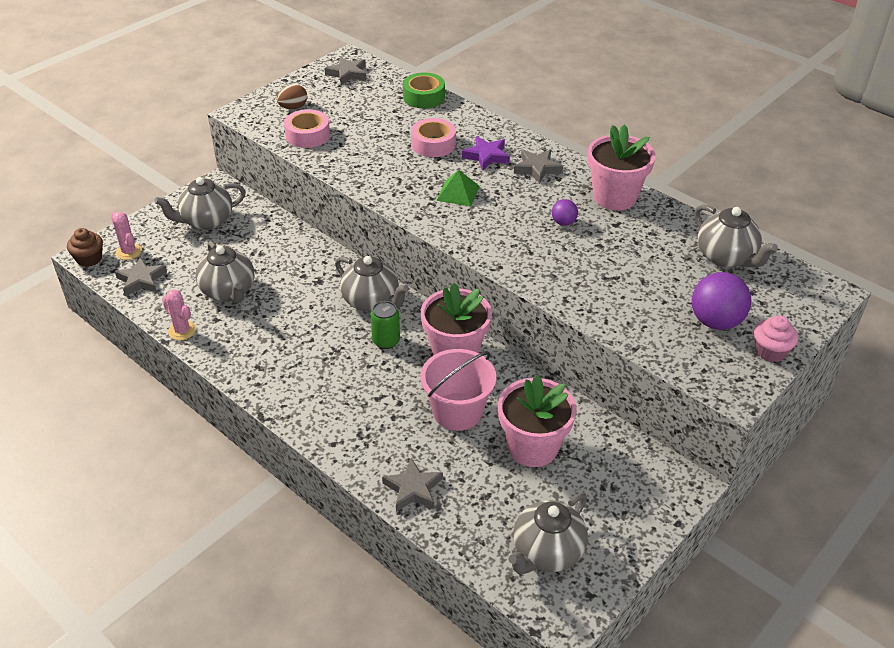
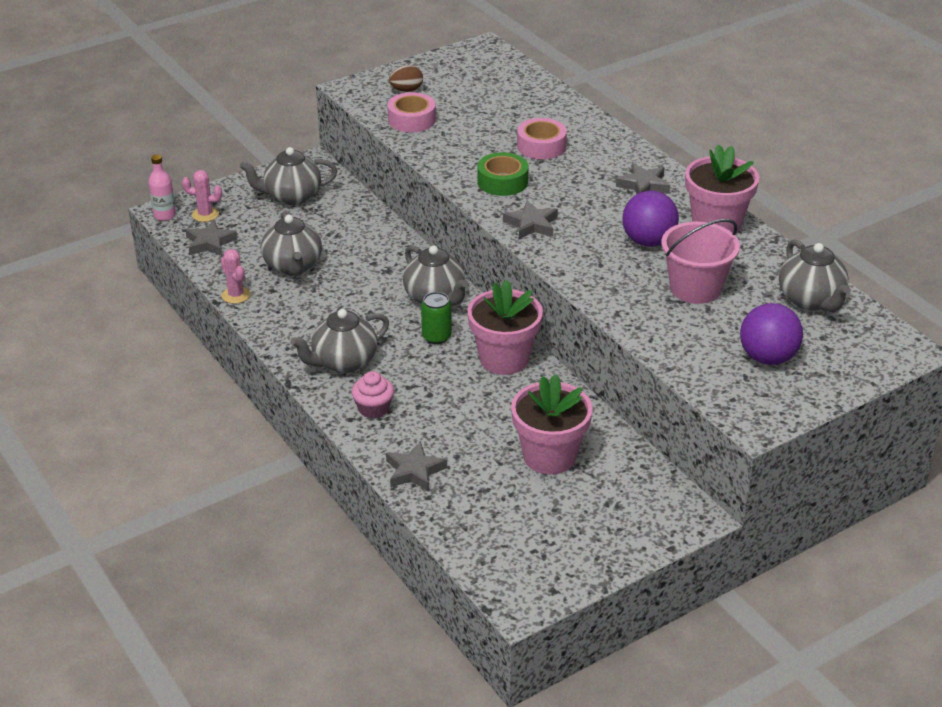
camera: 15 degrees right, 5 degrees down
(89, 259) = (164, 215): brown cupcake -> pink bottle
(129, 252) = (205, 214): pink cactus -> pink cactus turned 60 degrees counterclockwise
(347, 74) = (477, 63): grey star -> grey star (531, 224)
(424, 97) = (550, 97): green tape -> green tape (502, 181)
(457, 411) = (485, 412): pink bucket -> pink bucket (695, 288)
(458, 193) = (547, 197): green pyramid -> none
(486, 156) = (594, 165): purple star -> none
(546, 552) = (525, 548): grey teapot -> grey teapot (343, 362)
(563, 222) = (648, 241): purple ball -> purple ball, size x1.94
(770, 351) = (813, 394): pink cupcake -> pink cupcake (373, 409)

